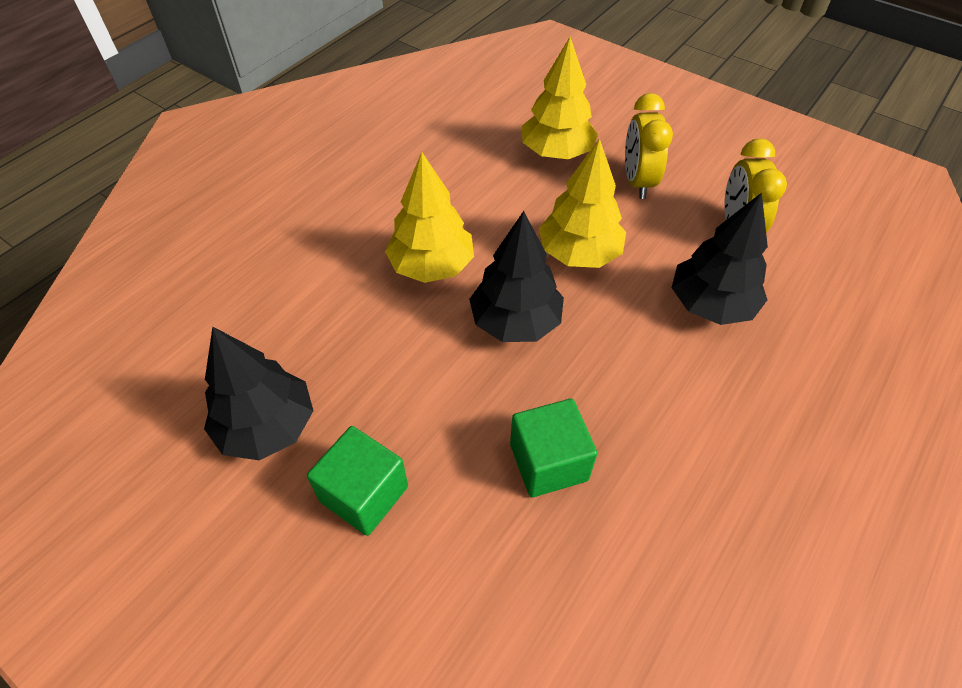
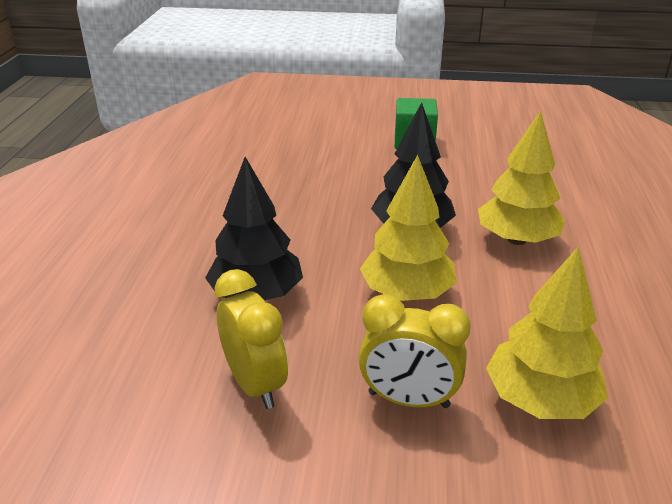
camera: 150 degrees right, 20 degrees down
(267, 426) = (496, 145): black tree -> none
(548, 462) = (326, 178): green cube -> none
(637, 182) = (408, 400): yellow clock -> yellow clock turned 135 degrees clockwise

